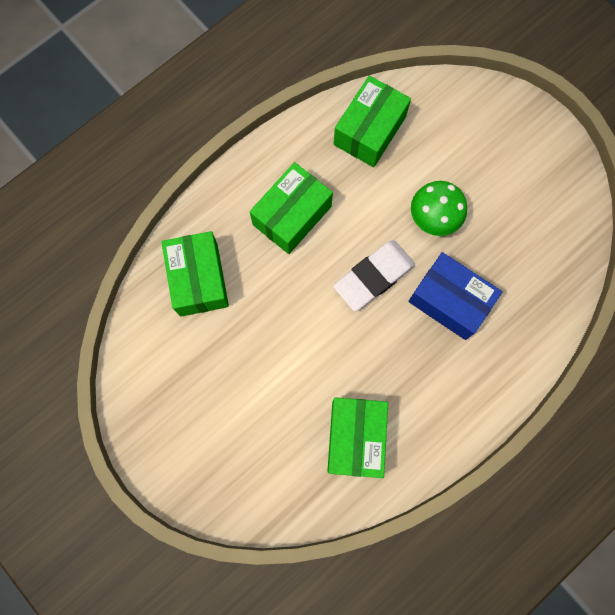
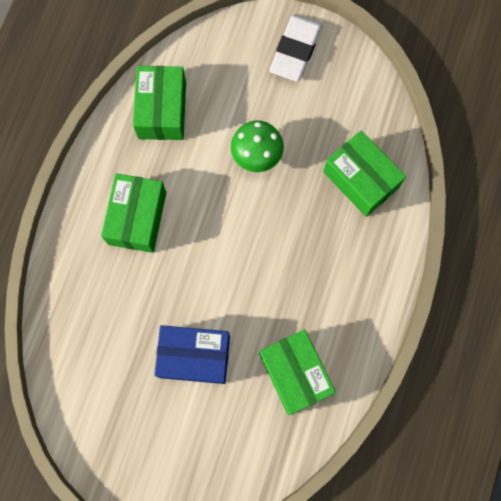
camera: 30 degrees left, 0 degrees up
(198, 279) = (88, 317): green box -> green box (360, 179)
(374, 277) = (235, 232): white eraser -> white eraser (295, 50)
(450, 301) = (308, 217): blue box -> blue box (194, 356)

